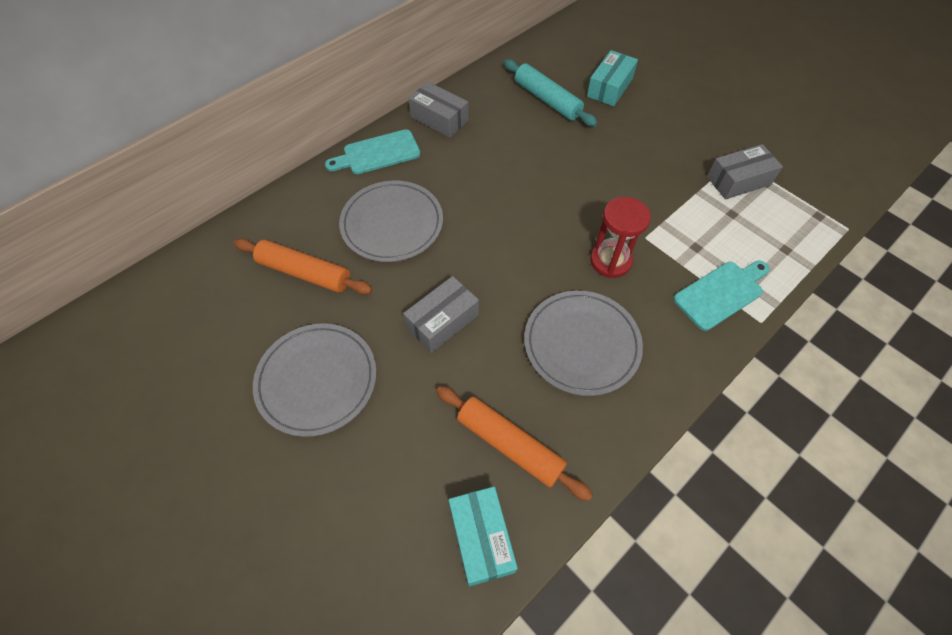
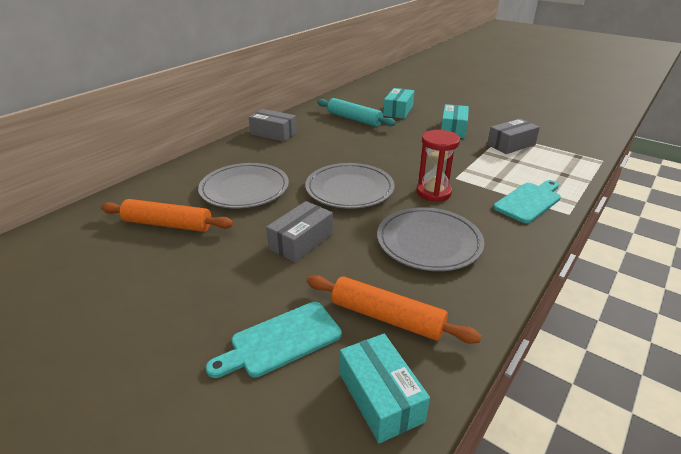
camera: 10 degrees left, 25 degrees down
(317, 380) = (185, 294): grey plate -> grey plate (349, 189)
(377, 153) = (226, 153): turquoise cutting board -> turquoise cutting board (281, 340)
(672, 138) = (453, 129): none -> turquoise box

